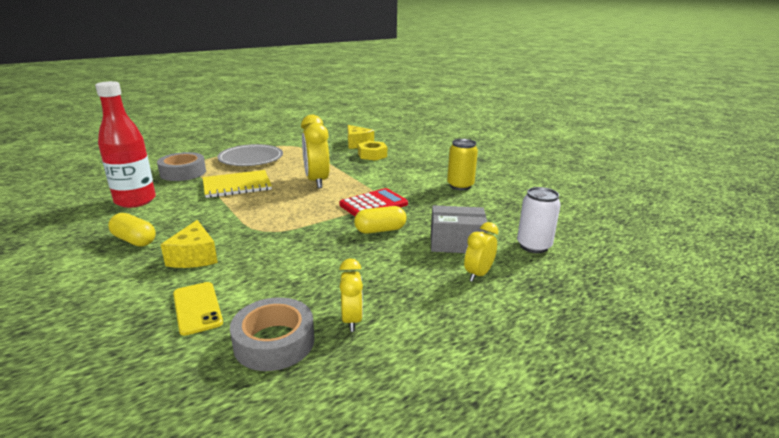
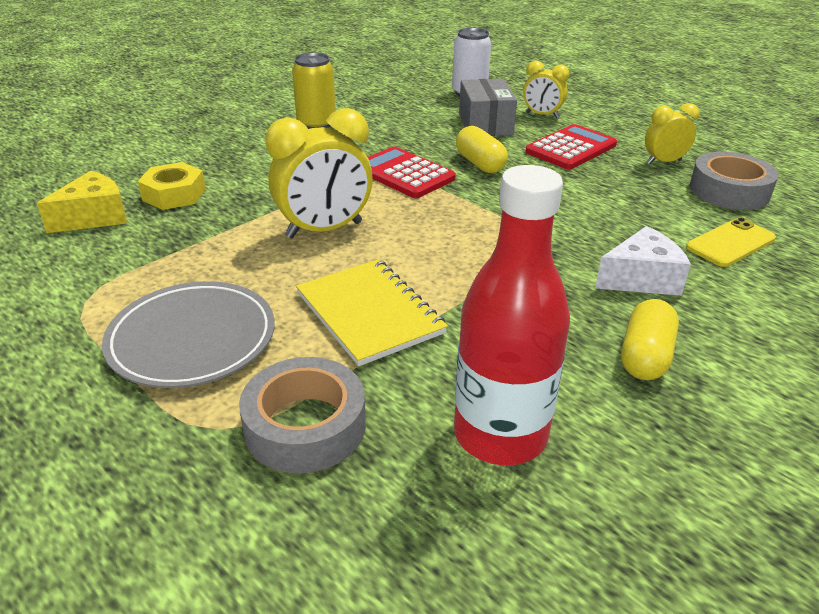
camera: 100 degrees left, 10 degrees up
(194, 257) = (641, 278): yellow cheese -> white cheese
(397, 274) = (571, 148): none -> red calculator

